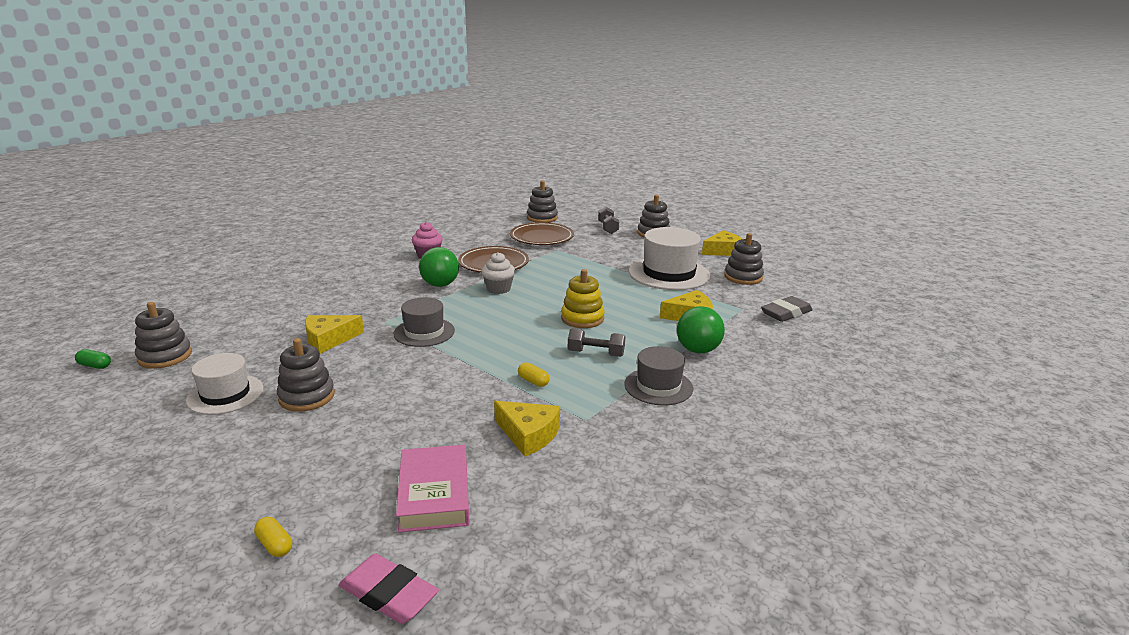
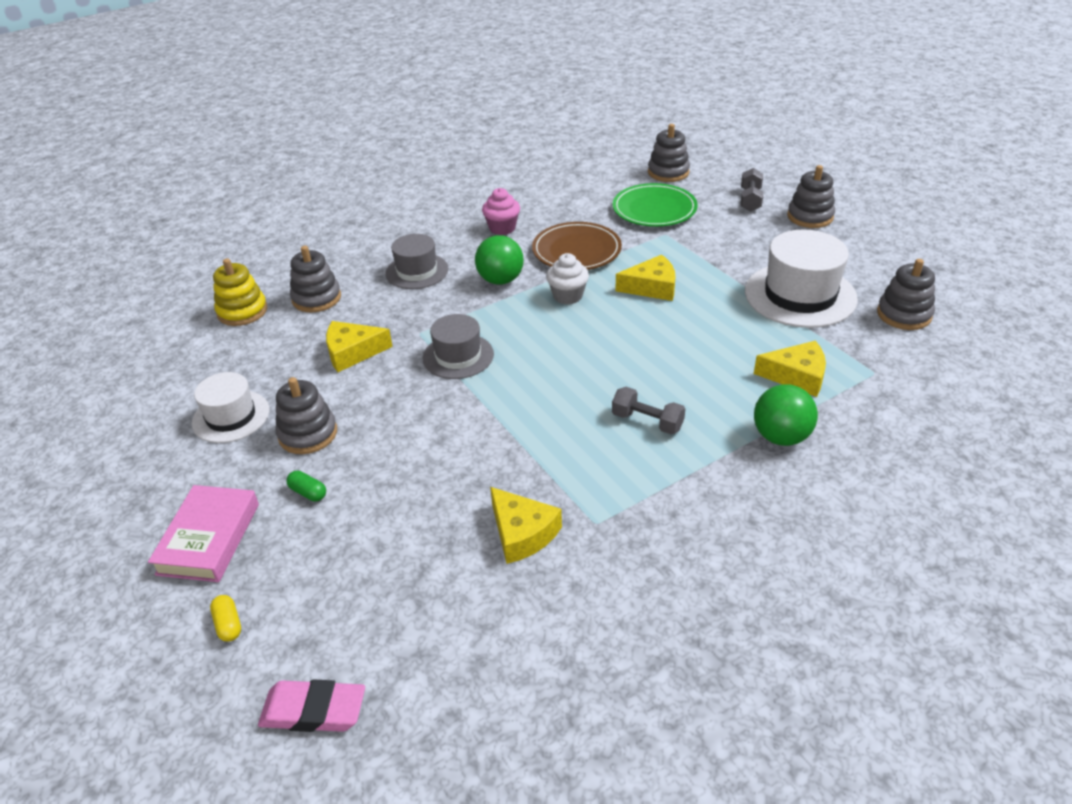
camera: 20 degrees right, 15 degrees up
(95, 366) = (121, 355): green capsule -> green capsule (308, 492)
(165, 356) = (187, 352): grey stacking toy -> grey stacking toy (316, 298)
(388, 594) = (314, 711): pink eraser -> pink eraser turned 45 degrees counterclockwise
(434, 494) = (395, 595): pink book -> pink book (208, 538)
(533, 381) = (556, 454): yellow capsule -> none
(541, 237) = (654, 209): brown plate -> green plate
(582, 318) = (653, 360): yellow stacking toy -> yellow stacking toy (242, 311)
(658, 386) = (704, 488): grey hat -> grey hat (417, 271)
(723, 251) = (897, 260): yellow cheese -> yellow cheese (652, 287)
(786, 313) = (935, 390): grey eraser -> none

